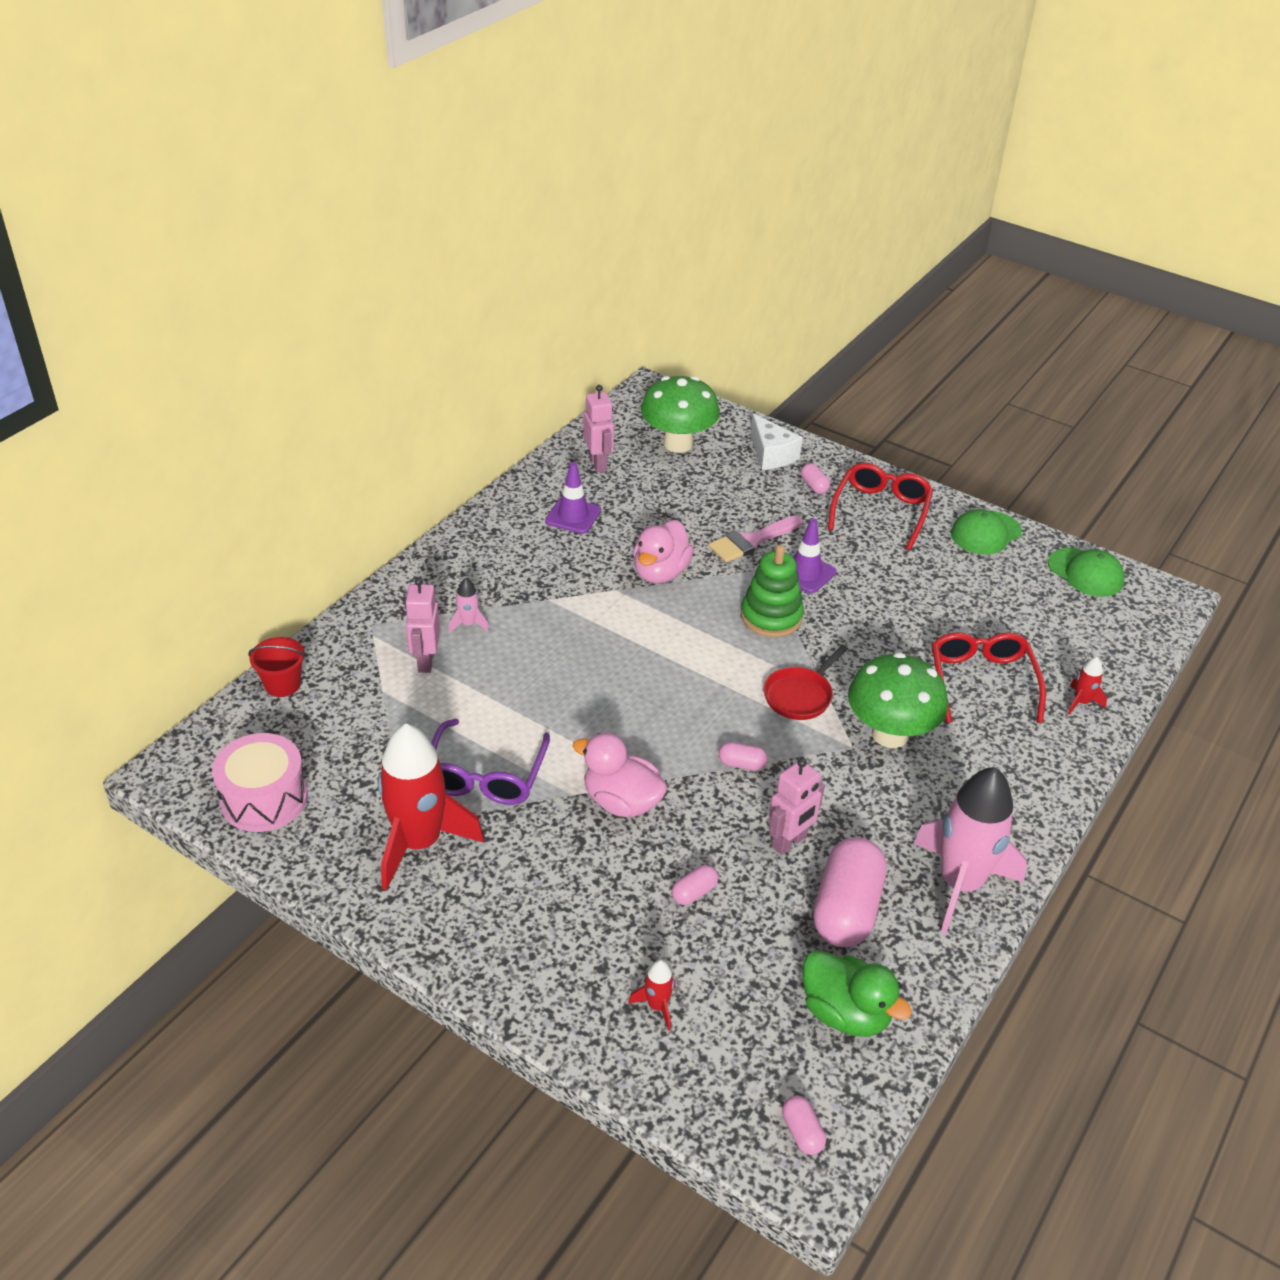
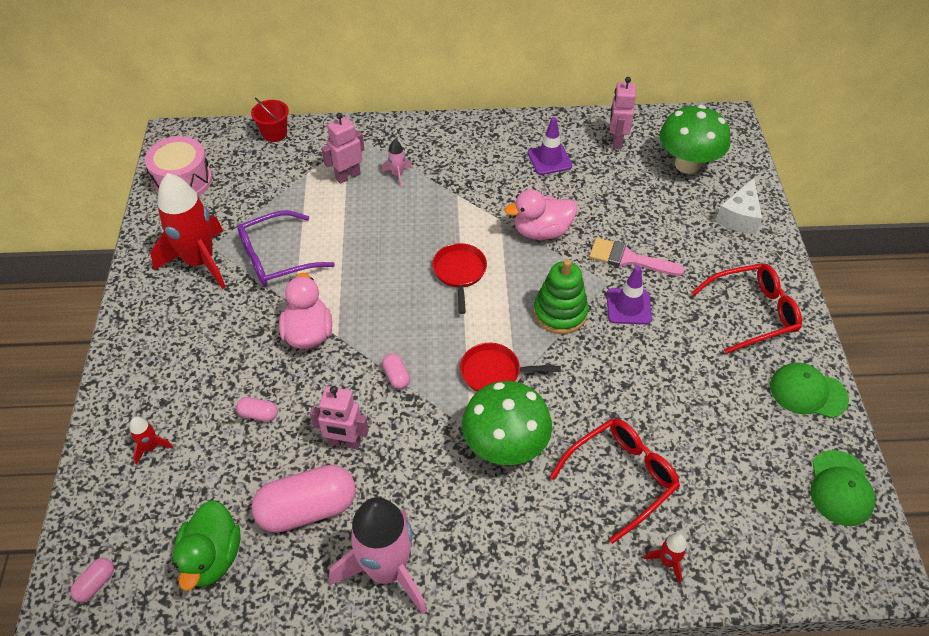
camera: 55 degrees right, 10 degrees up
(598, 464) = (616, 140): pink robot -> pink robot turned 150 degrees clockwise
(654, 653) = (459, 272): none -> red pan
(814, 486) = (733, 259): pink capsule -> none

